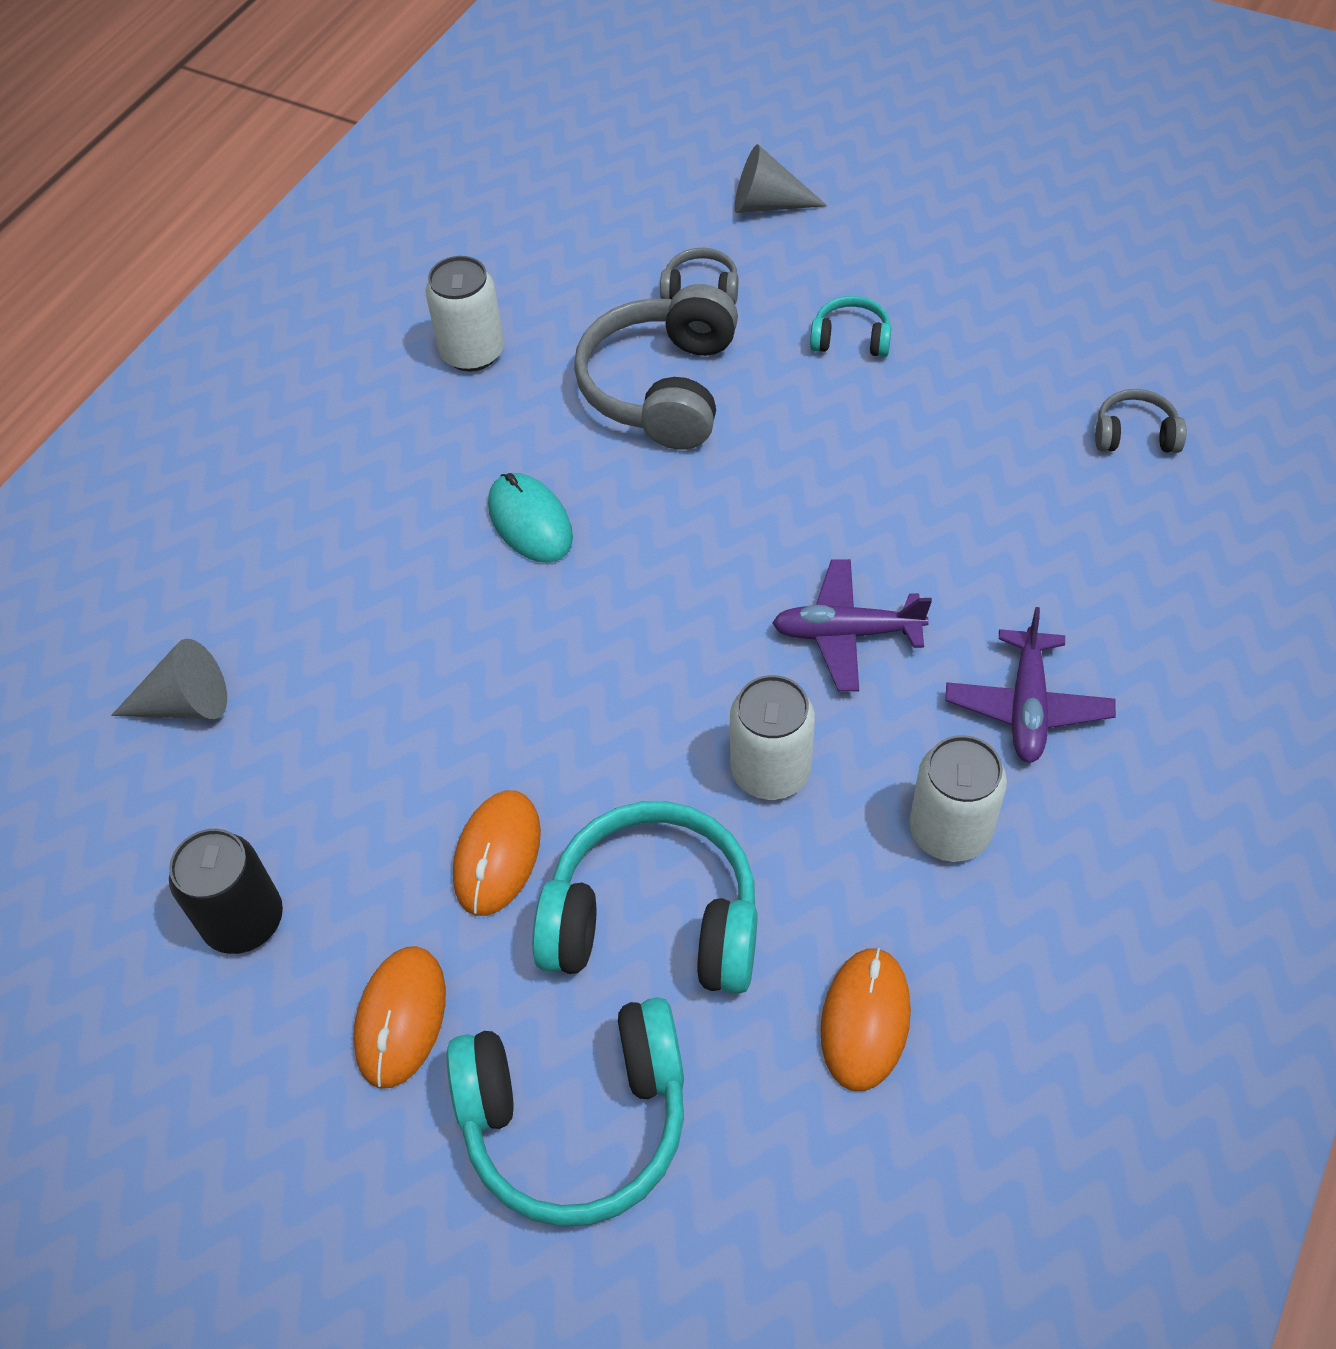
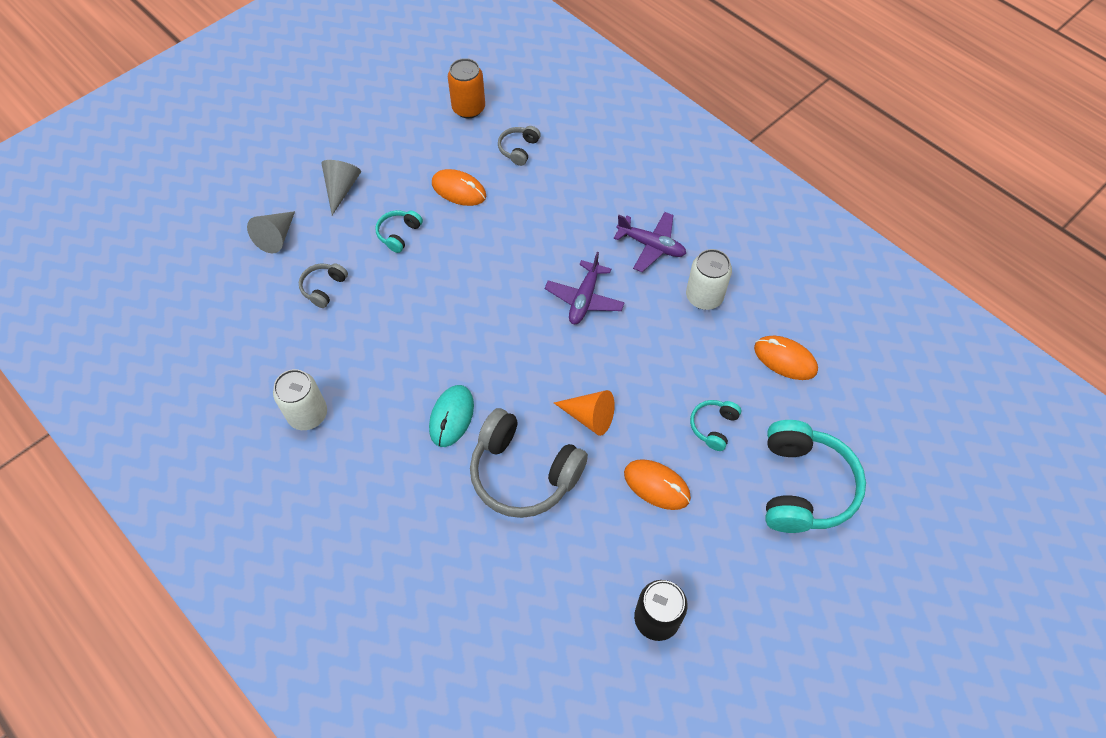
camera: 75 degrees left, 5 degrees up
(186, 704) = (503, 628): grey cone -> grey cone (341, 188)
(401, 1018) = (733, 551): orange mouse -> orange mouse (459, 190)
(530, 521) = (451, 417): turquoise mouse -> turquoise mouse turned 60 degrees counterclockwise
(600, 712) = (589, 417): none -> orange cone
(653, 921) = (713, 426): turquoise headphones -> turquoise headphones, size x0.48
(662, 388) = (387, 327): grey headphones -> grey headphones (523, 473)
(770, 771) = (650, 354): white can -> none
(1183, 336) = (468, 108): none -> orange can

